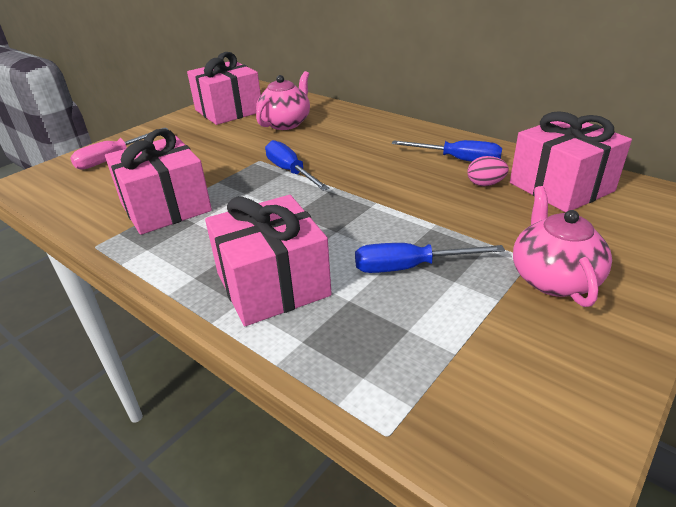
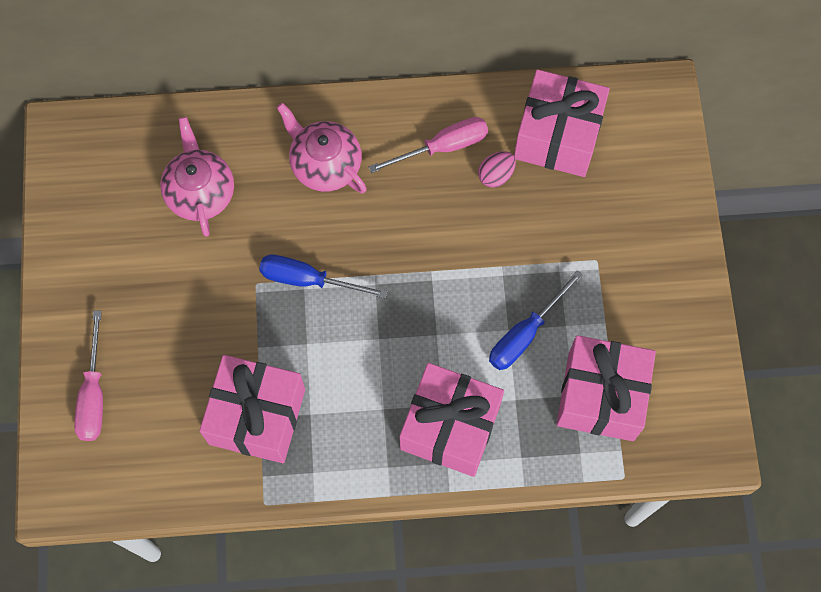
camera: 45 degrees left, 35 degrees up
(228, 111) = (96, 211): pink gift -> pink gift (600, 396)
(458, 160) = (443, 147): blue screwdriver -> pink screwdriver
(553, 278) = (623, 272): pink teapot -> pink teapot (325, 165)

